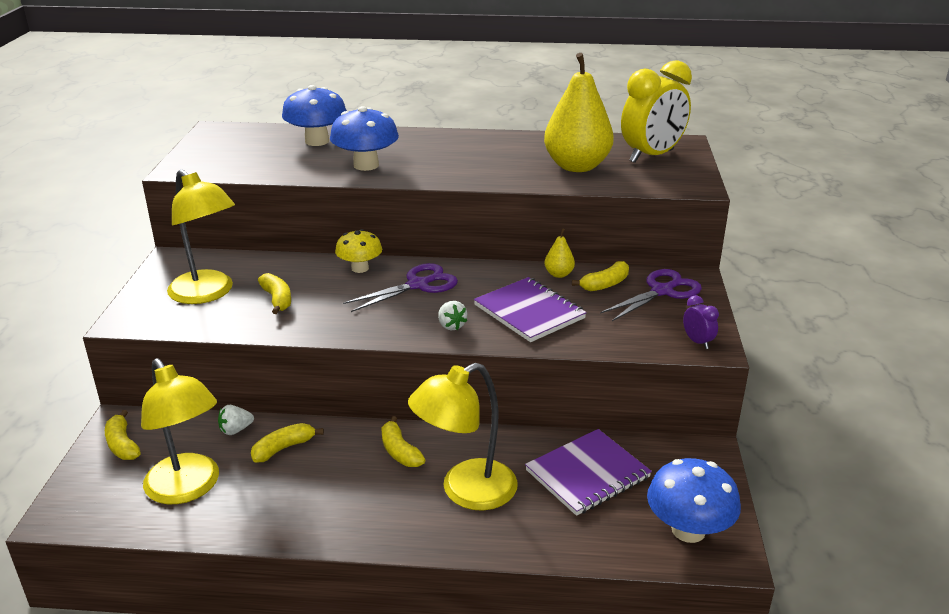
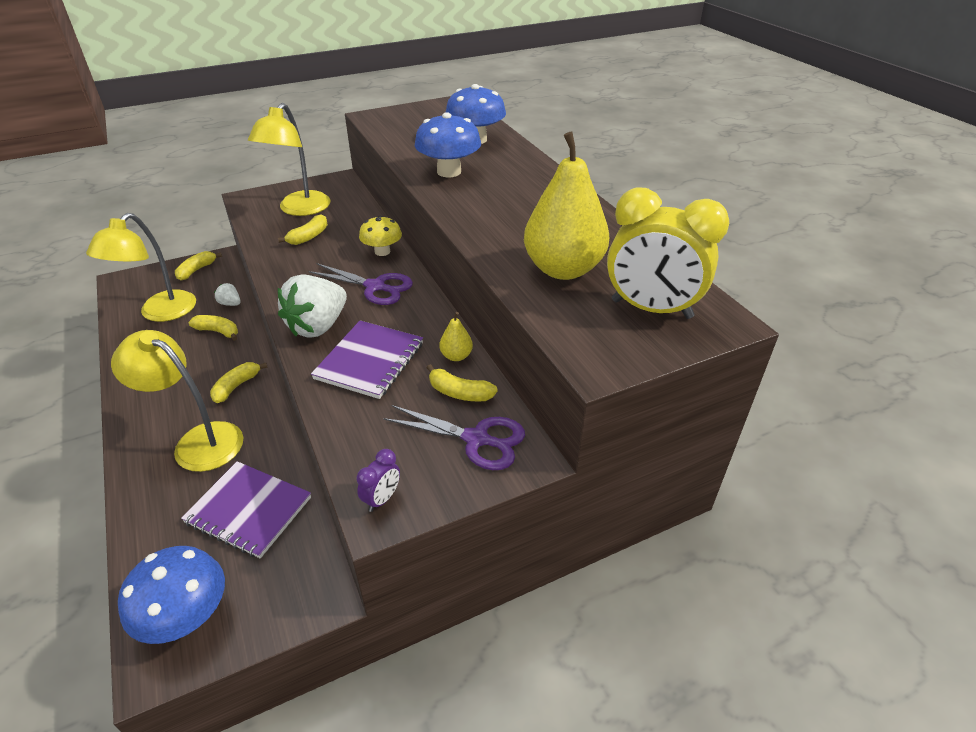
camera: 60 degrees right, 10 degrees up
(451, 326) = (318, 326): white strawberry -> white strawberry, size x2.17

